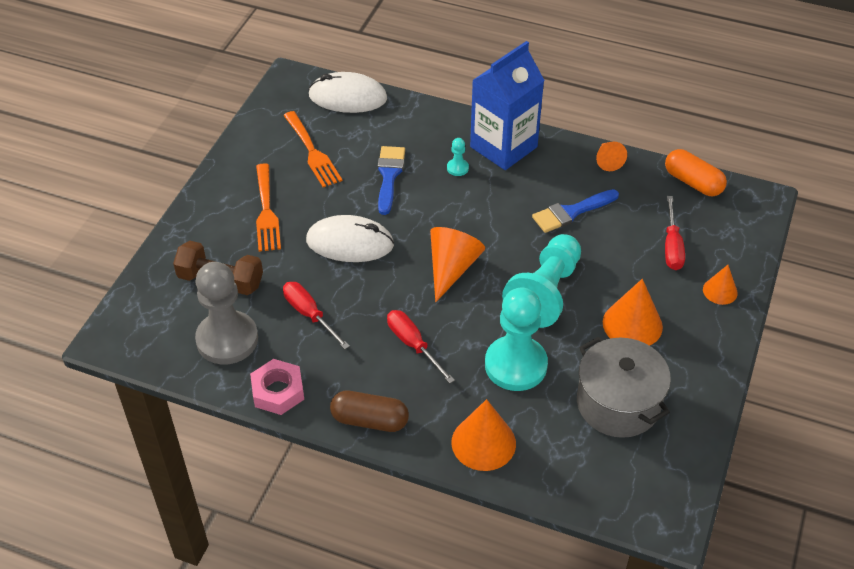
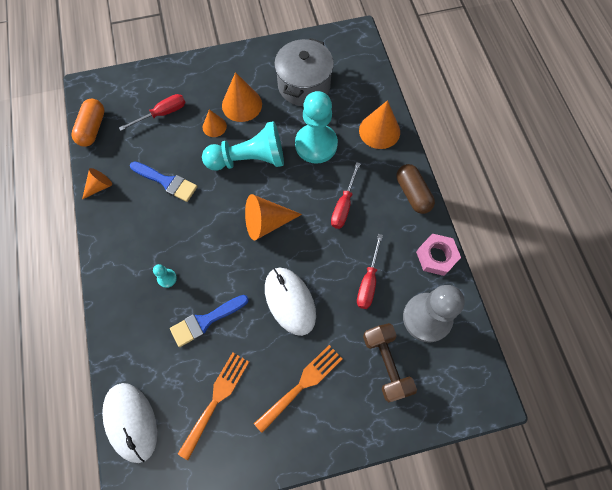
camera: 125 degrees left, 20 degrees up
(503, 147) = (124, 261): blue carton -> none
(720, 291) = (184, 76): orange cone -> orange cone (214, 126)

